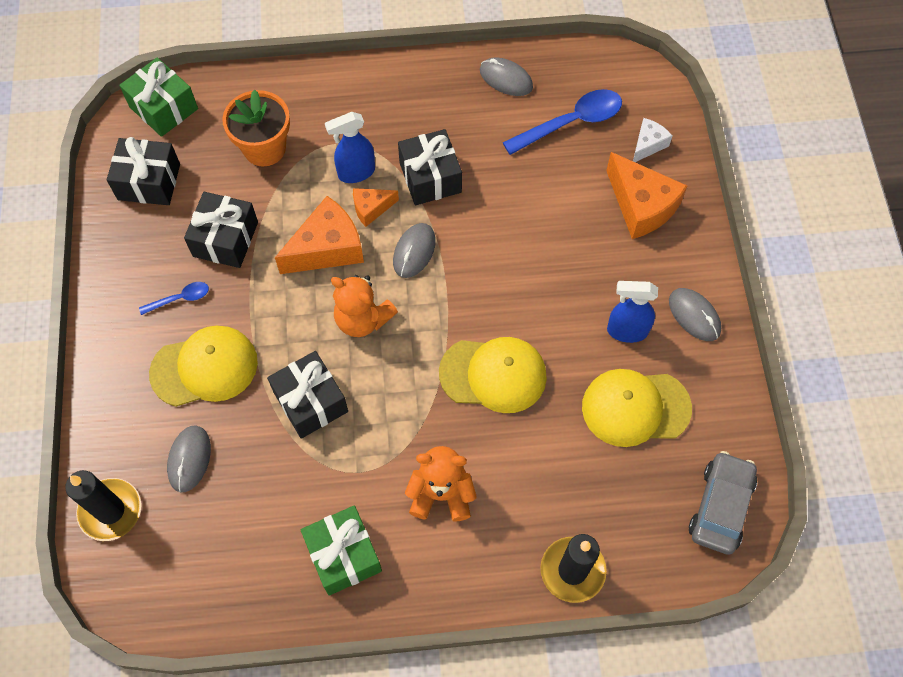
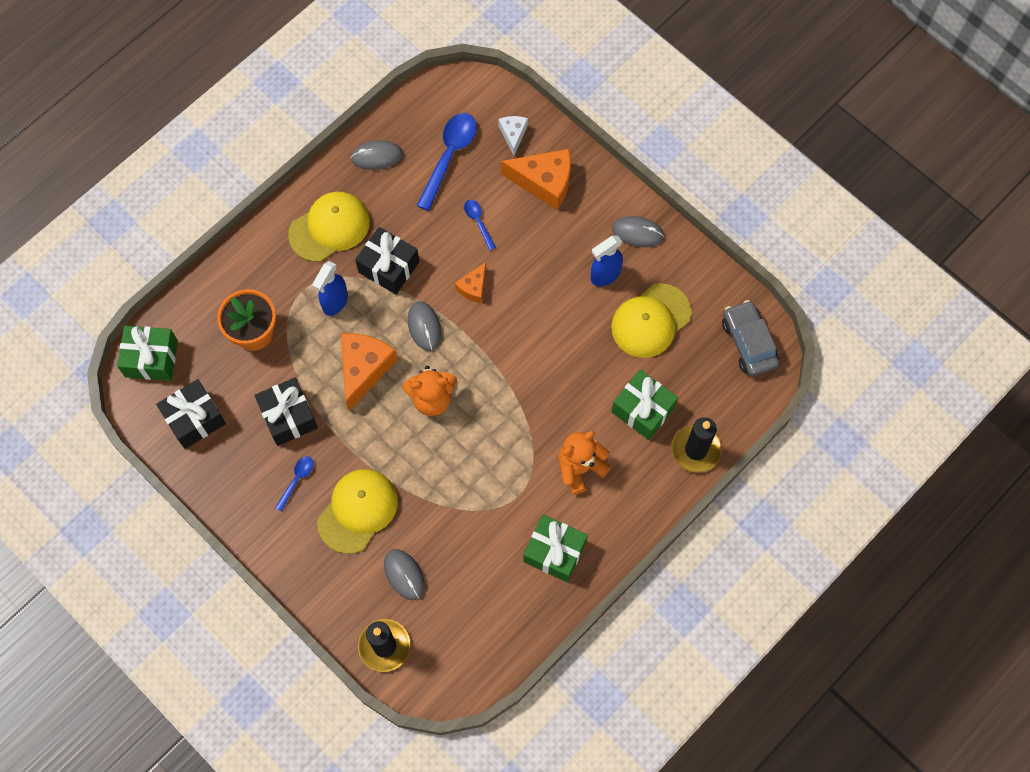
camera: 40 degrees left, 5 degrees up
(310, 402) = (447, 477): black gift -> none
(371, 208) = (369, 319): orange cheese -> orange cheese (473, 287)
(493, 374) = (547, 368): yellow cap -> yellow cap (329, 228)
(547, 197) = (478, 222): none -> blue spoon
(552, 487) = (643, 410): none -> green gift

